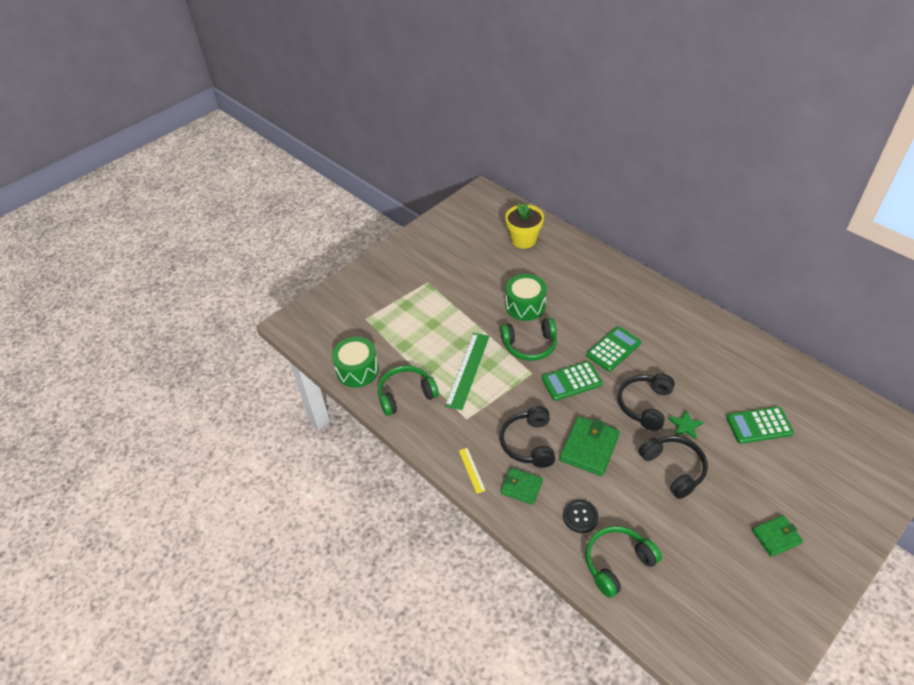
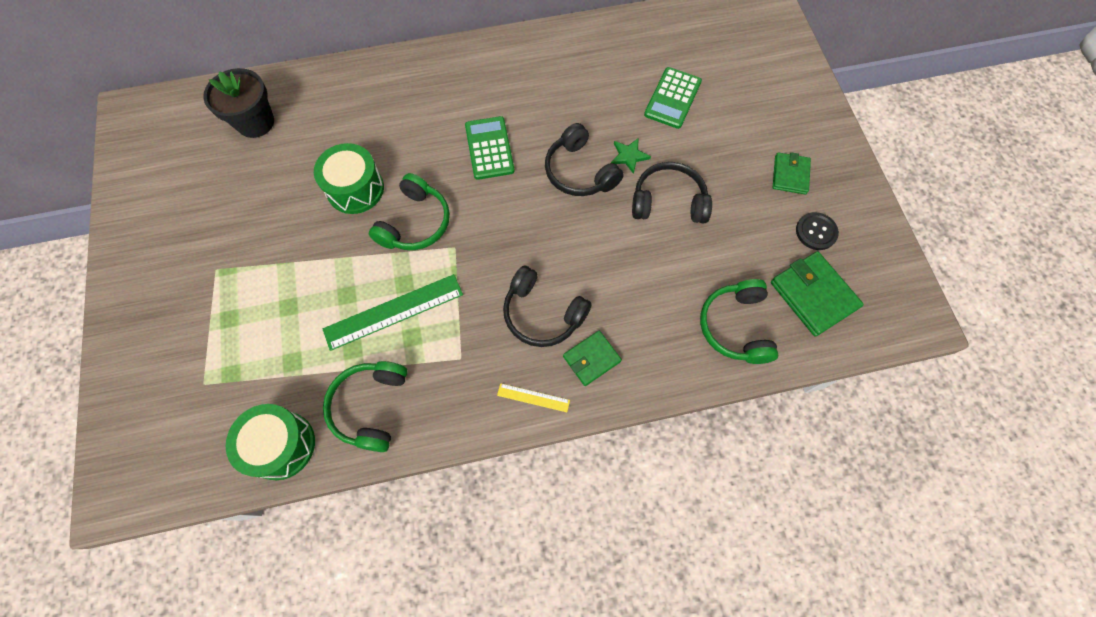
camera: 60 degrees left, 20 degrees up
(468, 370) = (393, 311): green ruler -> green ruler turned 75 degrees counterclockwise
(523, 240) = (255, 122): yellow flower pot -> black flower pot
(571, 381) = (497, 216): green calculator -> none
(580, 517) = (664, 325): black button -> black button (816, 232)
(589, 448) = (591, 259): green wallet -> green wallet (813, 295)

